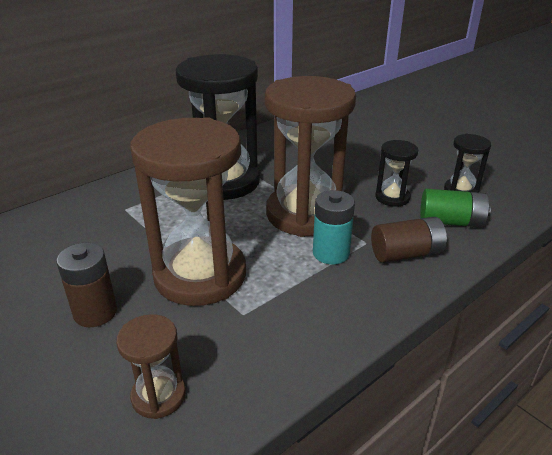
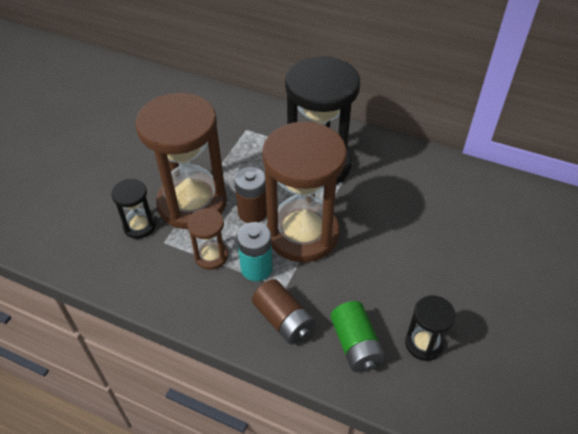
camera: 65 degrees right, 15 degrees up
(95, 312) = (135, 171): brown battery -> brown battery (252, 212)
(158, 396) = (81, 231): brown hourglass -> brown hourglass (211, 256)
(392, 197) = (370, 288): black hourglass -> black hourglass (139, 226)

